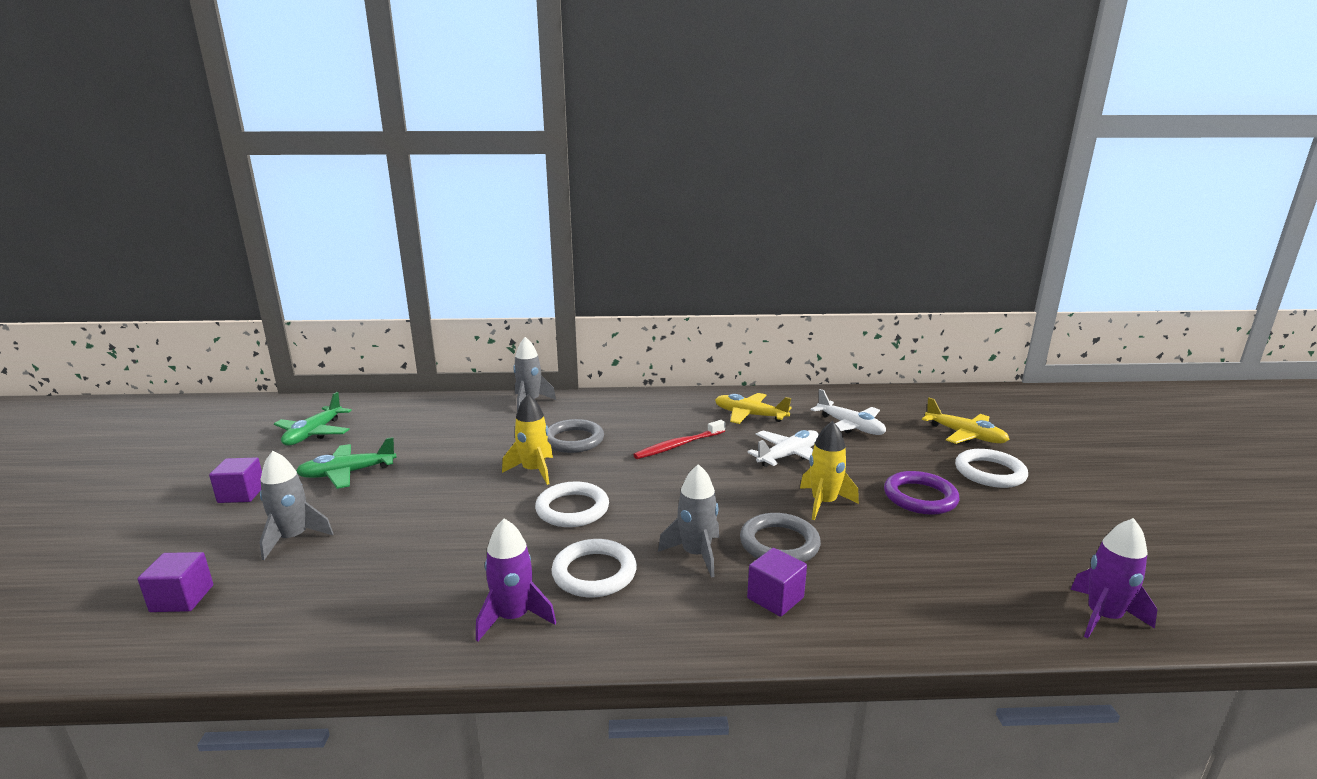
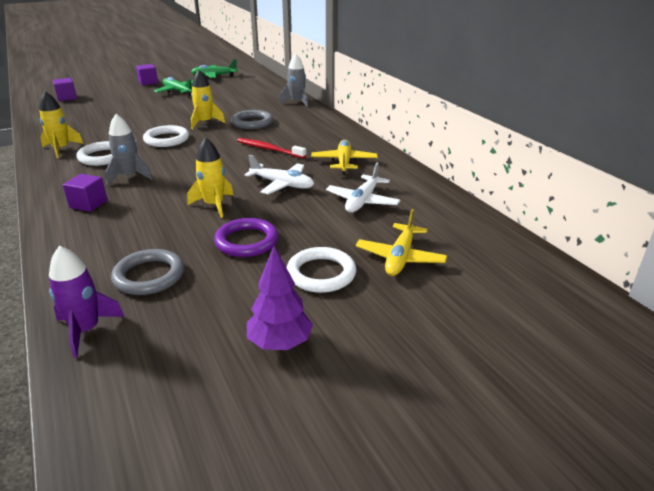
camera: 65 degrees right, 10 degrees up
(293, 538) = (115, 99): grey rocket -> none
(513, 617) = (61, 149): purple rocket -> yellow rocket
(779, 543) = (151, 197): grey ring -> grey ring (149, 276)
(1104, 511) = (280, 343): none -> purple tree

